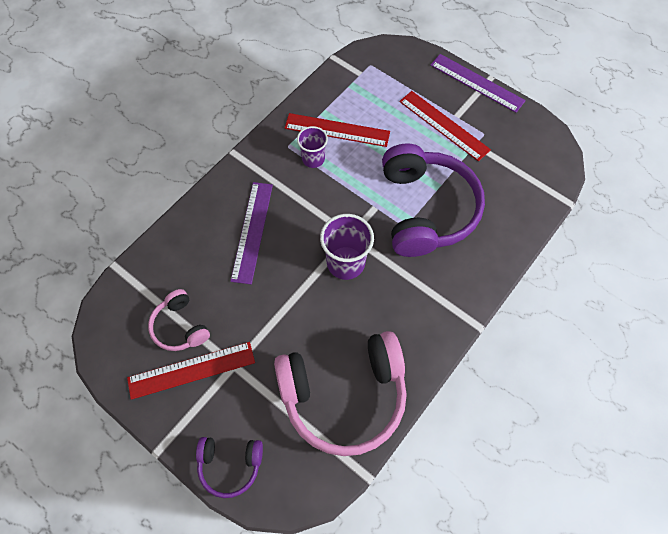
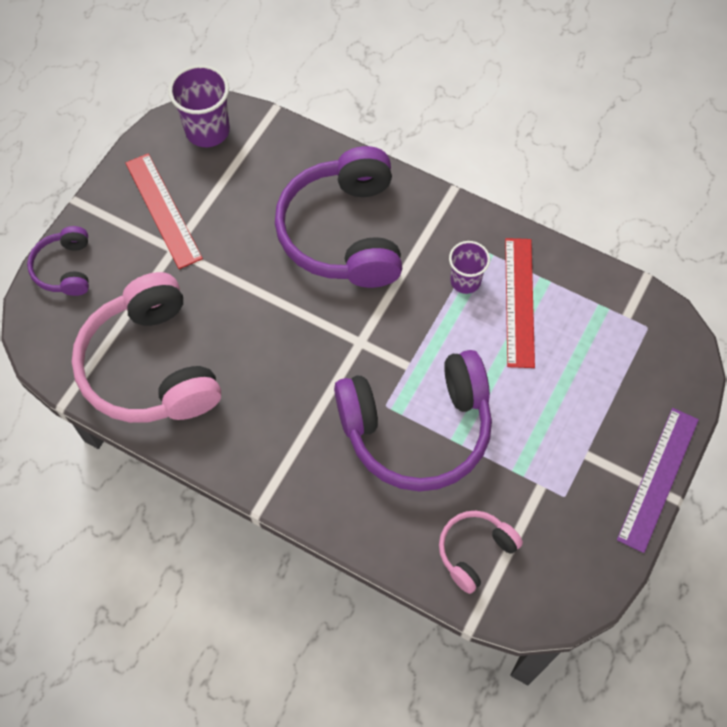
camera: 80 degrees right, 0 degrees up
(180, 326) = (211, 188): pink headphones -> pink headphones (475, 551)
(252, 231) = (344, 233): purple ruler -> purple headphones
(345, 263) = (320, 343): purple cup -> purple cup (207, 130)
(443, 125) = (564, 438): red ruler -> none

